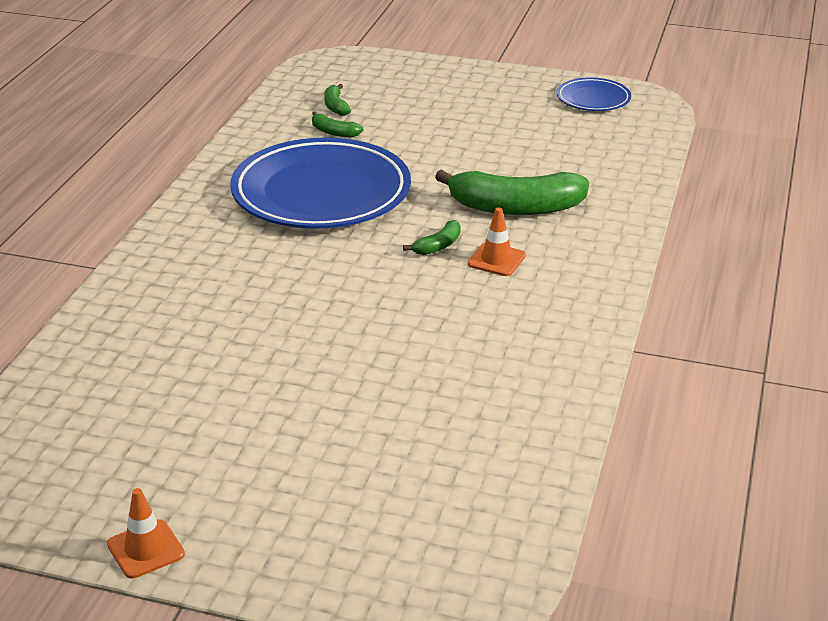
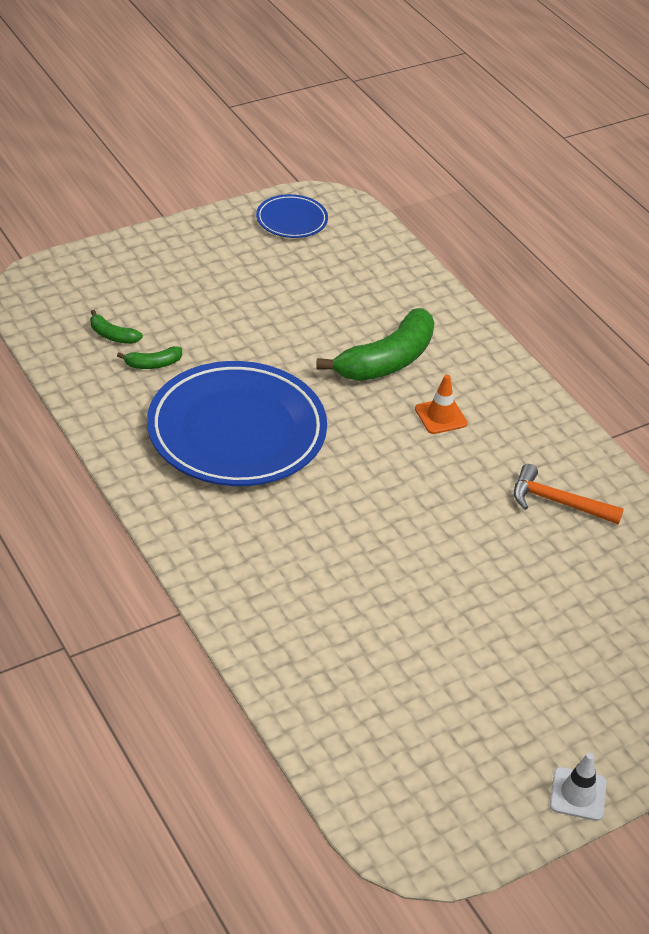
camera: 50 degrees left, 10 degrees up
(146, 549) = (578, 794): orange traffic cone -> white traffic cone
(438, 246) = (388, 428): green banana -> none
(496, 362) = (557, 502): none -> orange hammer

